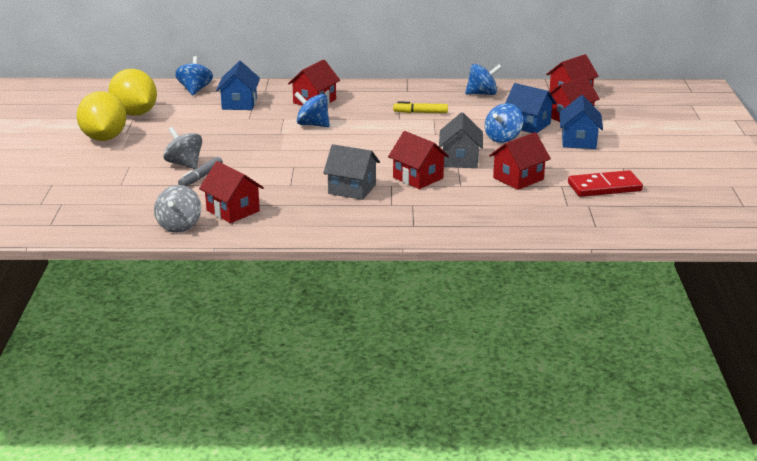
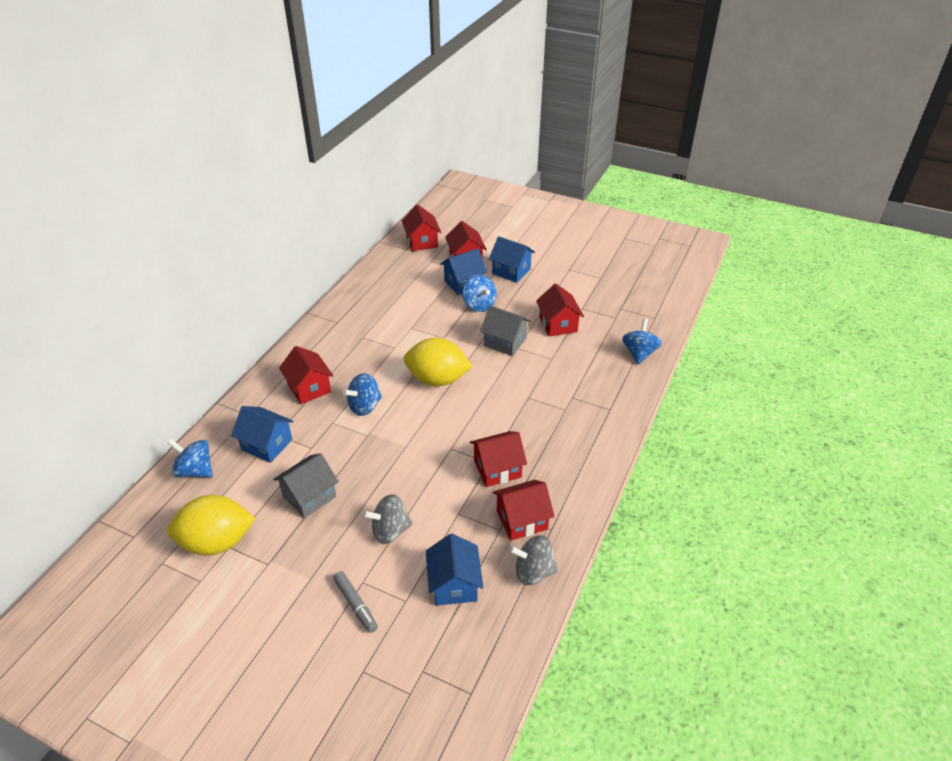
camera: 65 degrees left, 15 degrees up
(104, 138) = (267, 589): yellow lemon -> yellow lemon (437, 379)
(146, 198) = (454, 584): none -> blue house
(179, 226) = (533, 571): grey spinning top -> grey spinning top turned 150 degrees clockwise
(201, 177) = (431, 525): grey marker -> grey marker (355, 605)
(352, 189) = (522, 424): grey house -> grey house (309, 496)
(418, 178) = (524, 377): red house -> red house (497, 469)
(420, 112) = (392, 331): yellow marker -> none
(482, 94) = (381, 283): blue spinning top -> blue spinning top (639, 353)
(604, 187) = (596, 290): red domino -> none

